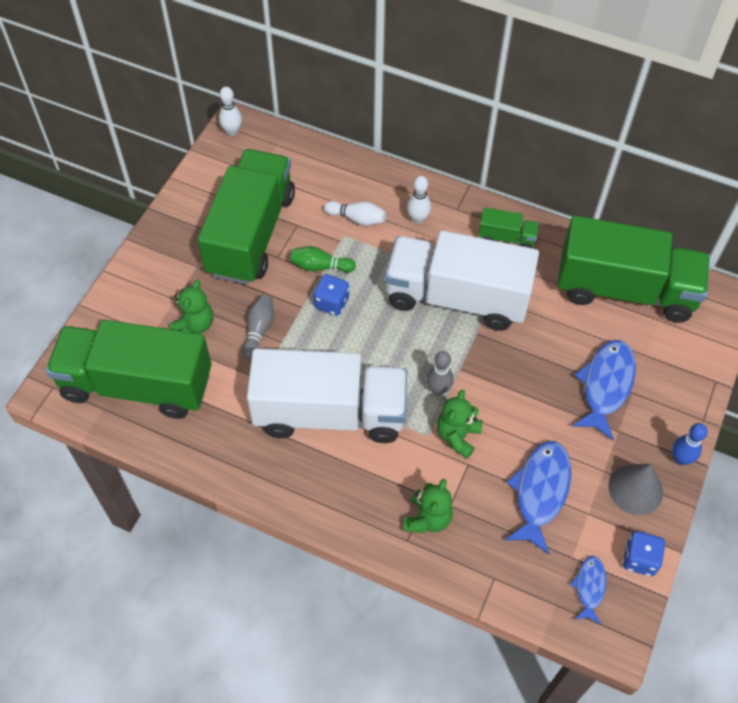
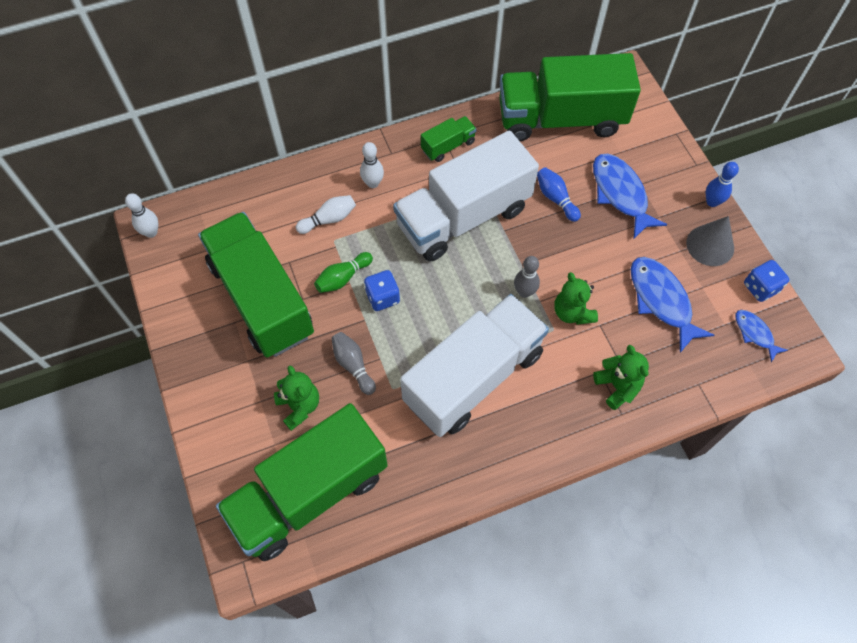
camera: 45 degrees left, 5 degrees up
(546, 344) = (555, 198): none -> blue bowling pin
(624, 290) = (561, 119): green truck -> green truck turned 150 degrees counterclockwise

